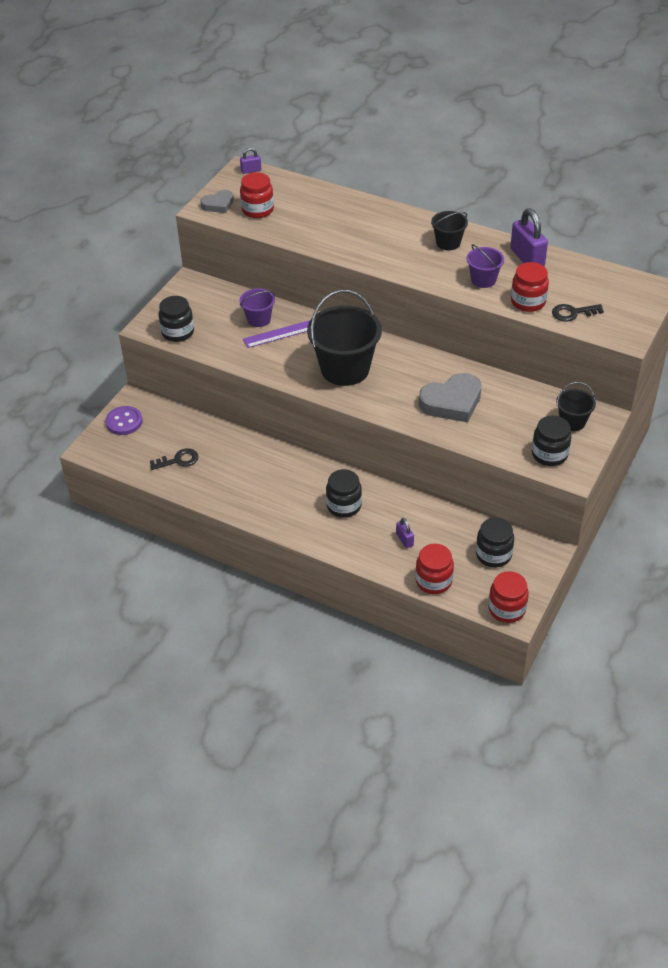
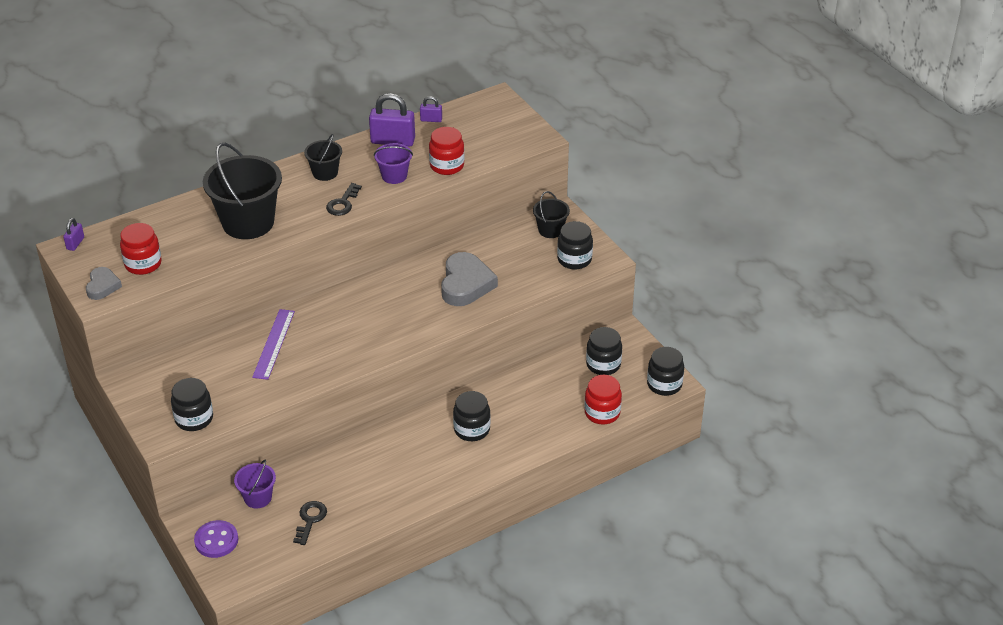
camera: 60 degrees left, 5 degrees down
(258, 319) = (235, 355): purple bucket -> purple bucket (258, 498)
(345, 369) = (361, 328): black bucket -> black bucket (248, 222)
(404, 540) = (543, 409): purple padlock -> purple padlock (431, 120)
(506, 609) = (664, 384): red jar -> black jar
(572, 313) = (484, 150): black key -> black key (343, 203)

